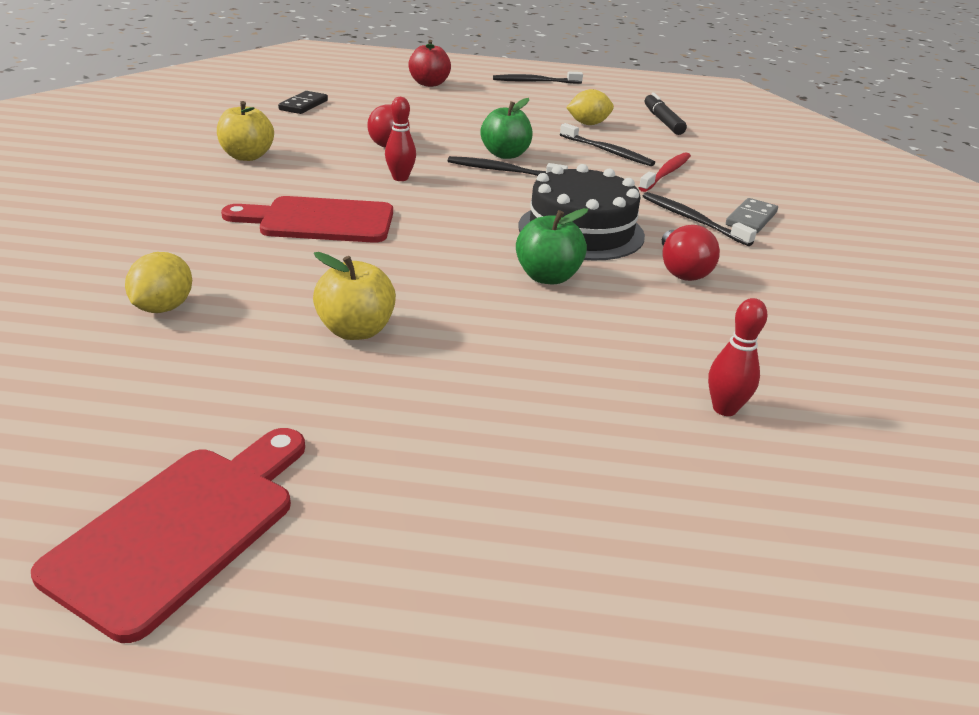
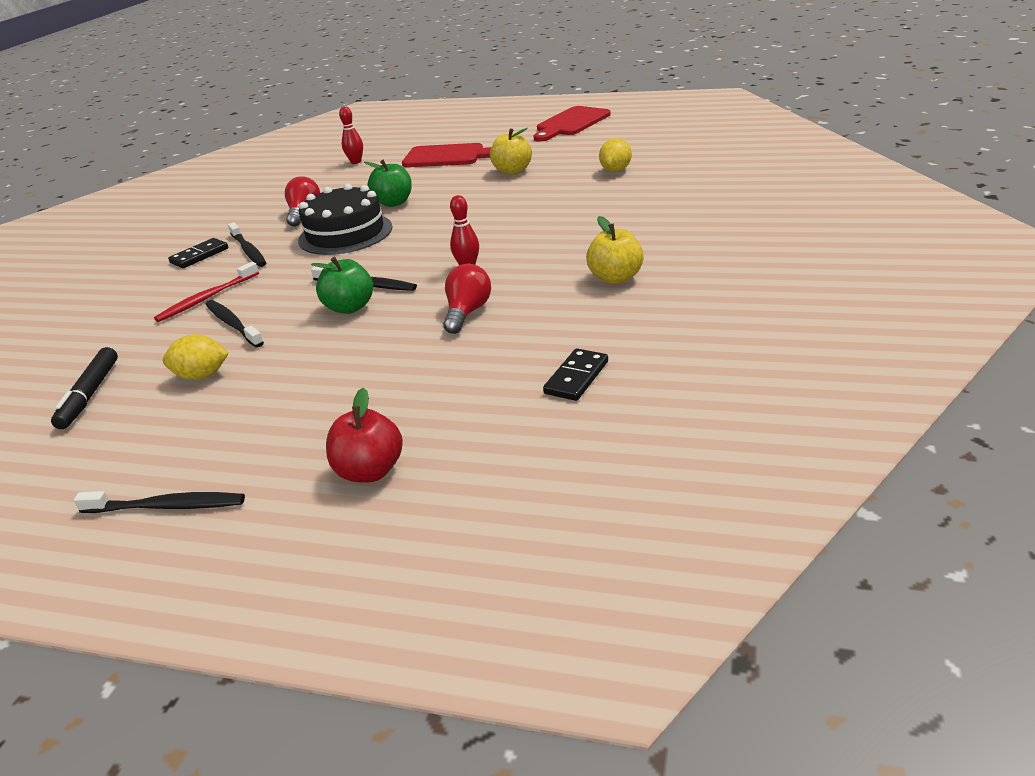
camera: 165 degrees left, 0 degrees up
(319, 221) = (537, 223): red cutting board -> red cutting board (448, 156)
(751, 219) = (199, 256): grey domino -> black domino

